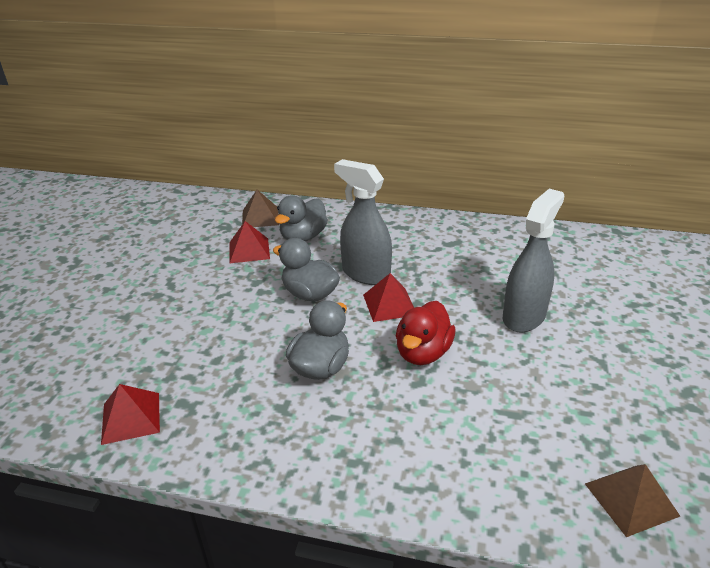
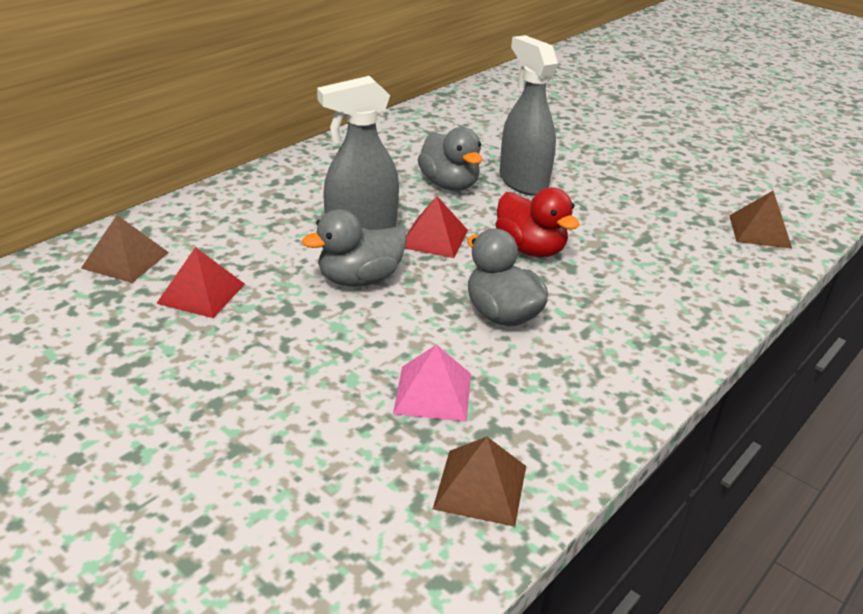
camera: 65 degrees left, 0 degrees up
(131, 418) = (480, 486): red pyramid -> brown pyramid
(211, 366) = (433, 393): none -> pink pyramid
(303, 237) = (226, 245): grey duck -> grey duck (449, 185)

